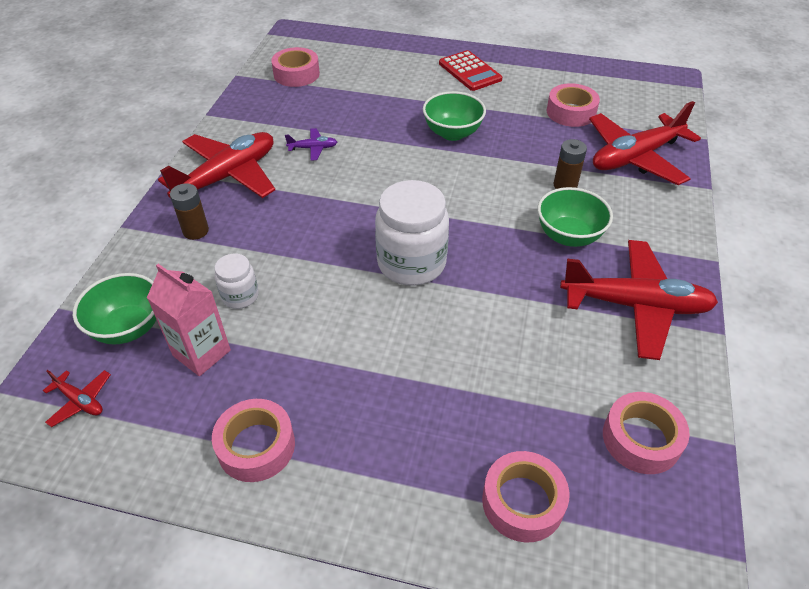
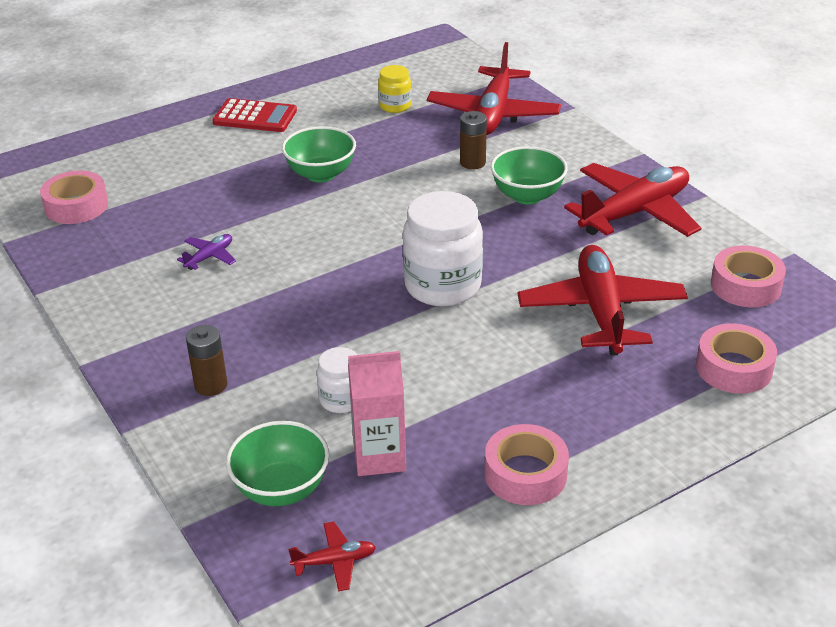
camera: 45 degrees left, 10 degrees down
(227, 177) = (163, 327): red plane -> red plane (601, 311)
(571, 112) = (395, 106): pink tape -> yellow jar

